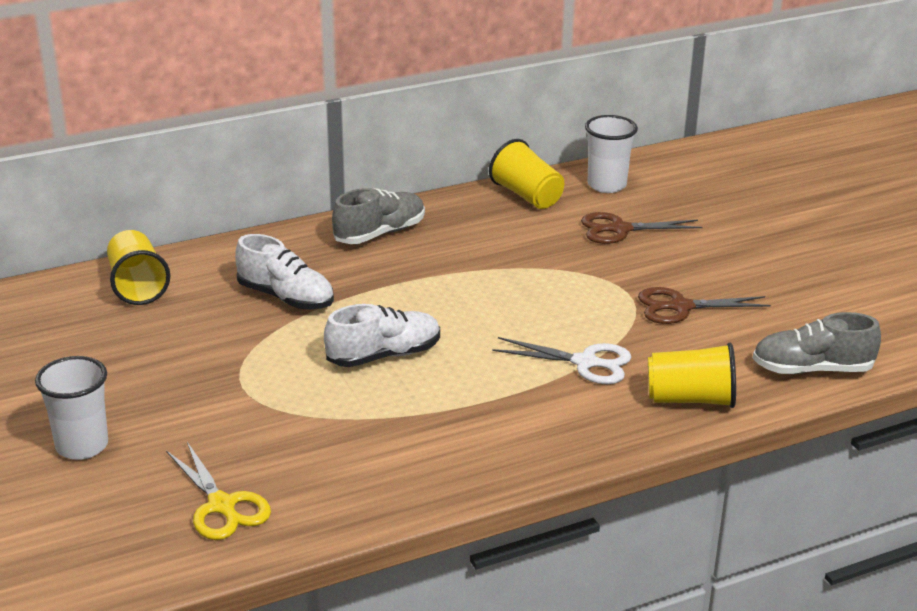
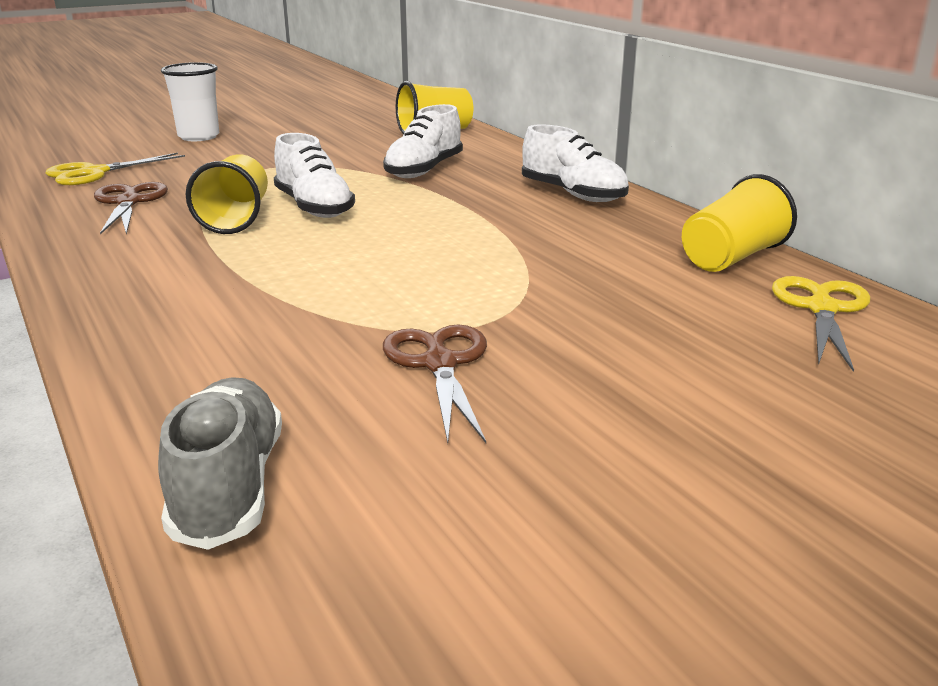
camera: 85 degrees right, 5 degrees down
(380, 233) = (573, 194): grey shoe -> white shoe
(585, 362) = (285, 298): white scissors -> none
(607, 185) = (822, 309): white cup -> yellow scissors
(620, 229) = (674, 319): brown scissors -> brown scissors (129, 202)
(690, 399) = (172, 367): yellow cup -> yellow cup (236, 218)

